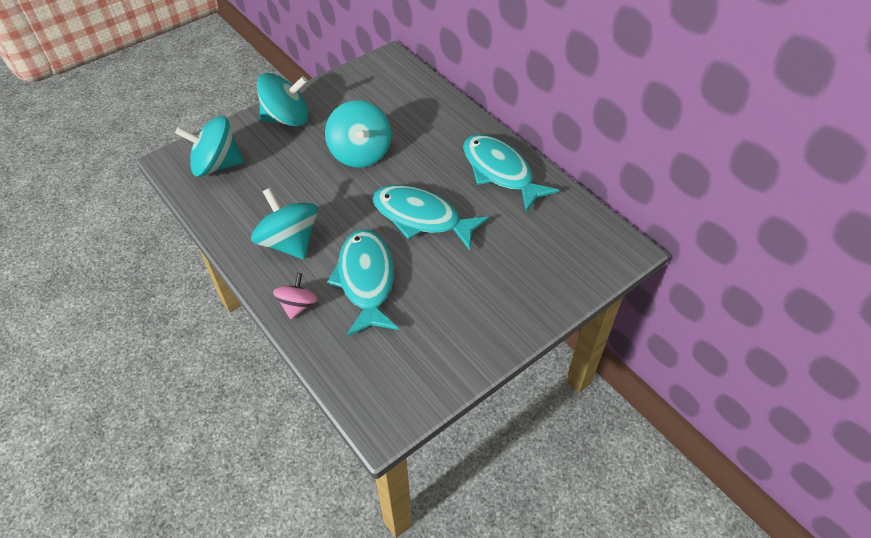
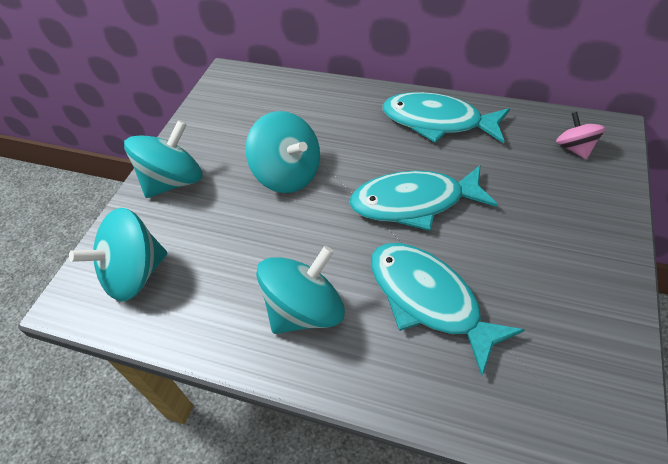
camera: 30 degrees left, 0 degrees up
(289, 242) = (305, 310): turquoise spinning top -> turquoise spinning top turned 120 degrees clockwise
(298, 305) = (387, 377): pink spinning top -> pink spinning top (574, 148)

